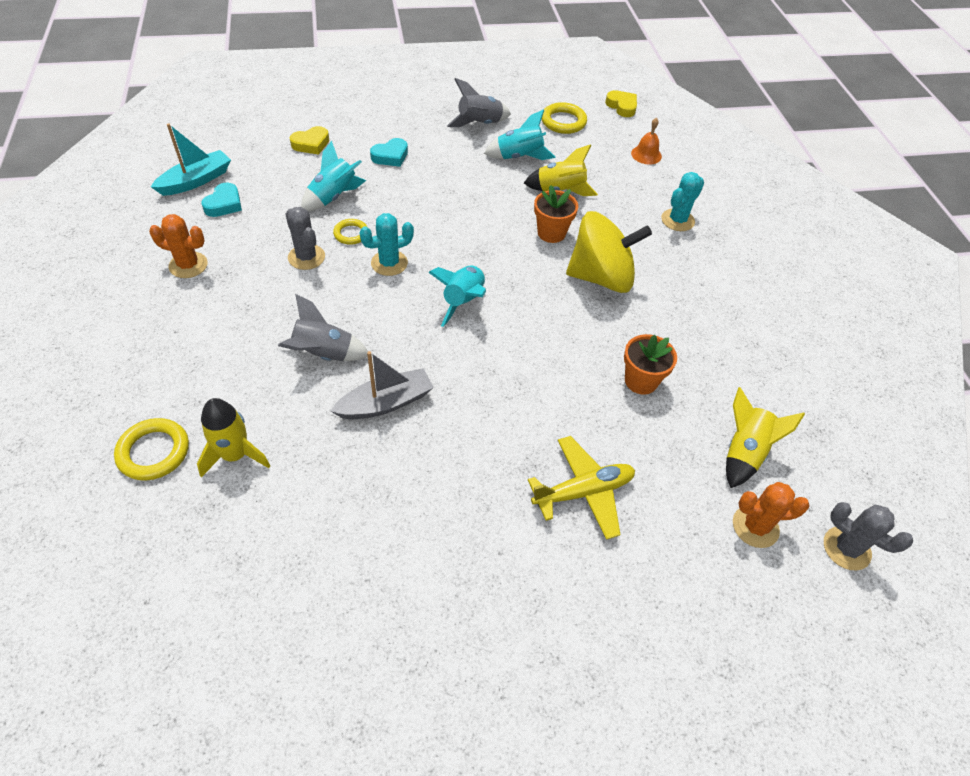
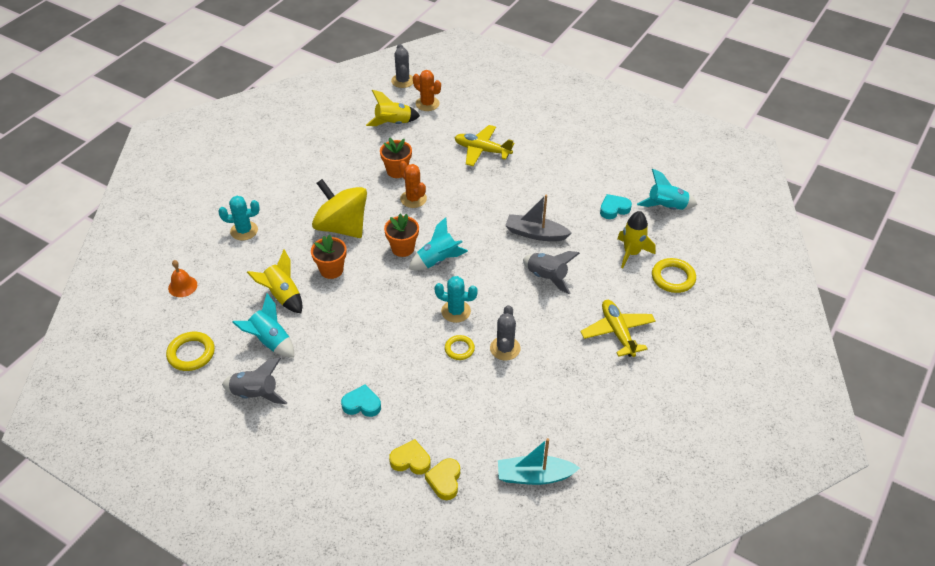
camera: 135 degrees left, 5 degrees down
(188, 265) = (589, 390): orange cactus -> orange cactus (413, 199)
(191, 338) = (617, 332): none -> yellow plane
(224, 204) = (528, 434): turquoise heart -> turquoise heart (614, 209)
(333, 197) = (442, 390): turquoise rocket -> turquoise rocket (666, 207)
(514, 292) = (403, 248): none -> orange flower pot
(622, 106) = (125, 339): yellow heart -> yellow heart (445, 481)

